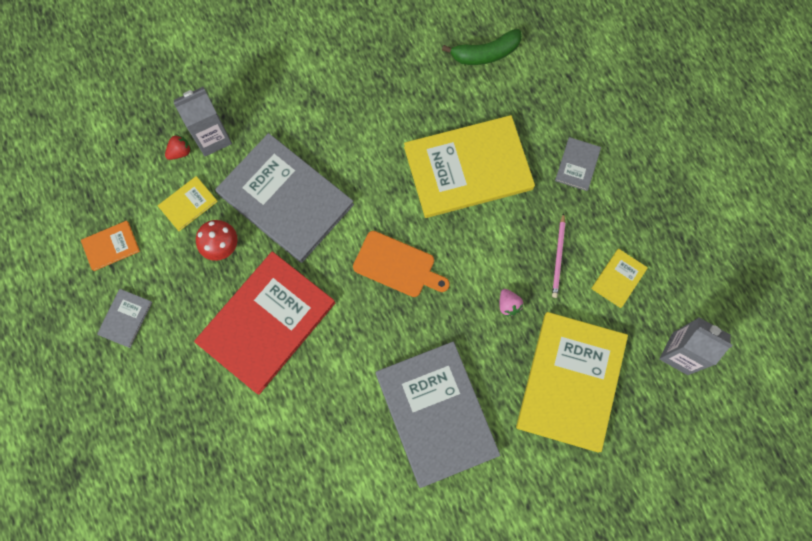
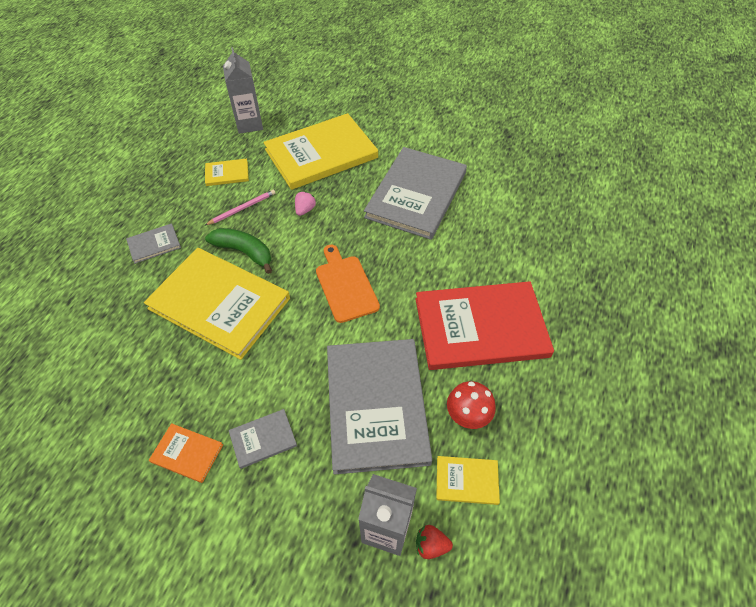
camera: 135 degrees left, 20 degrees down
(111, 246) = (576, 507): orange book -> orange book (187, 453)
(125, 318) = (603, 427): grey book -> grey book (263, 439)
(485, 53) = (88, 374): green banana -> green banana (244, 252)

